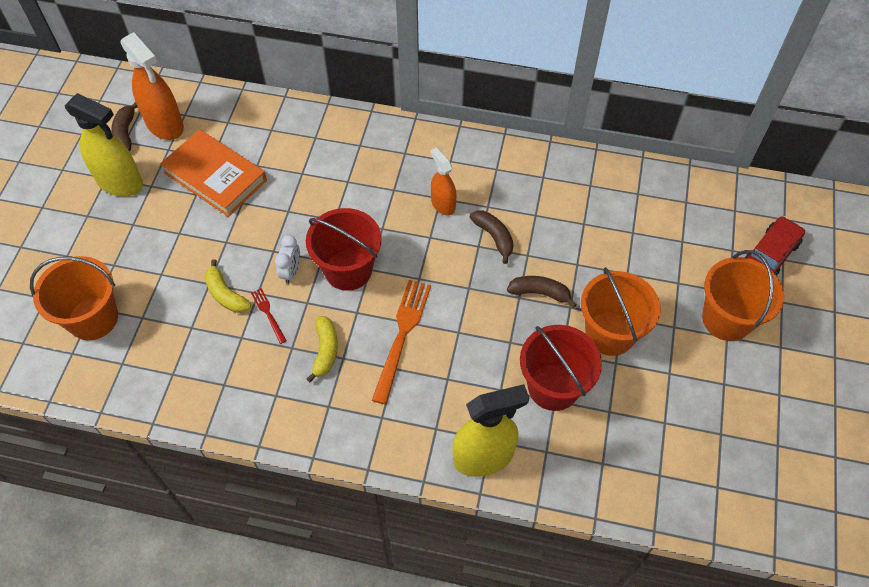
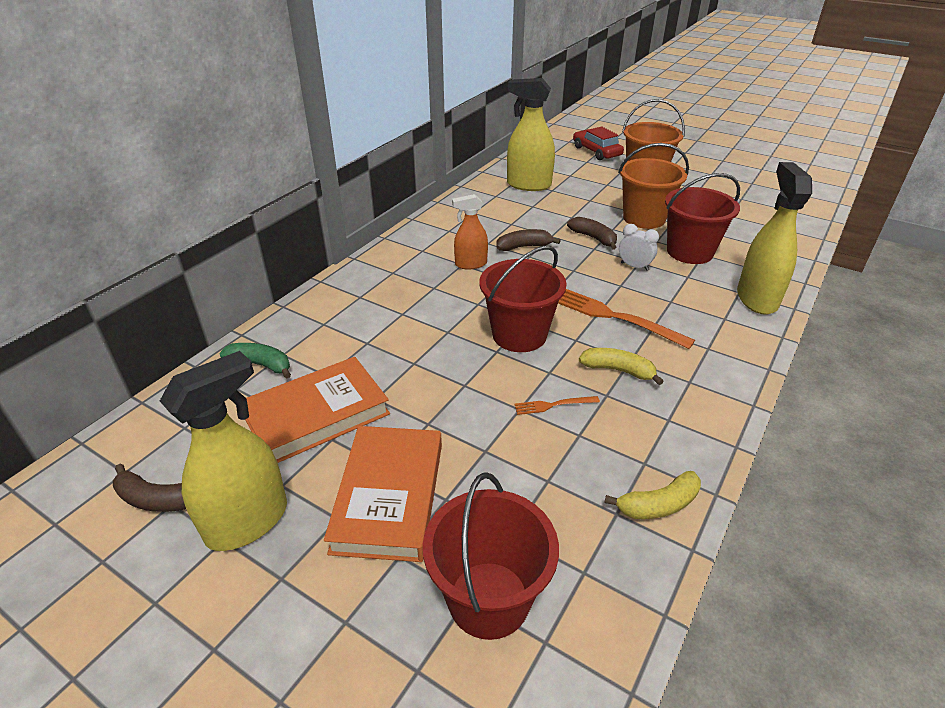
camera: 70 degrees left, 20 degrees down
(93, 318) = (488, 599): orange bucket -> red bucket
(155, 243) = (389, 496): none -> orange book
(165, 125) = (183, 451): orange spray bottle -> none
(225, 294) = (509, 437): yellow banana -> yellow banana (658, 505)
(255, 123) = (261, 365): none -> green banana
(268, 314) = (553, 405): red fork -> orange fork
(291, 272) = (502, 376): white clock -> white clock (634, 266)
(540, 293) = (594, 238): brown banana -> brown banana turned 105 degrees clockwise
(632, 207) = (528, 185): none -> yellow spray bottle

